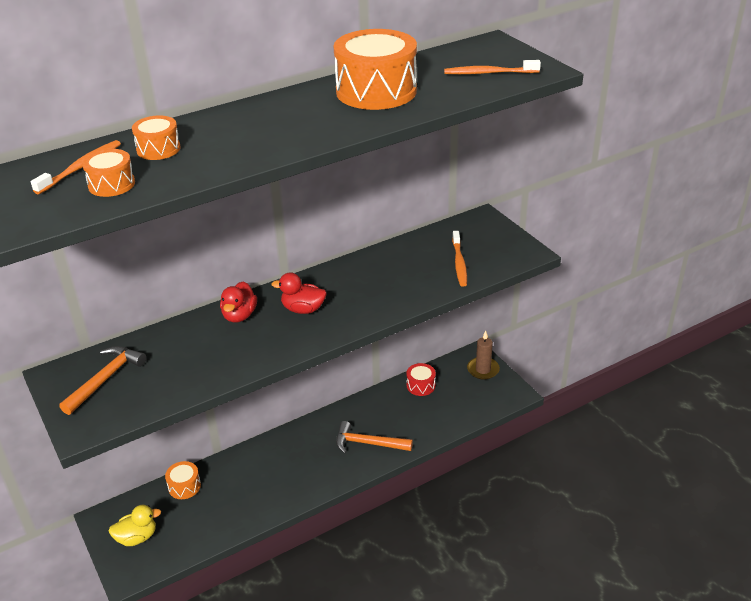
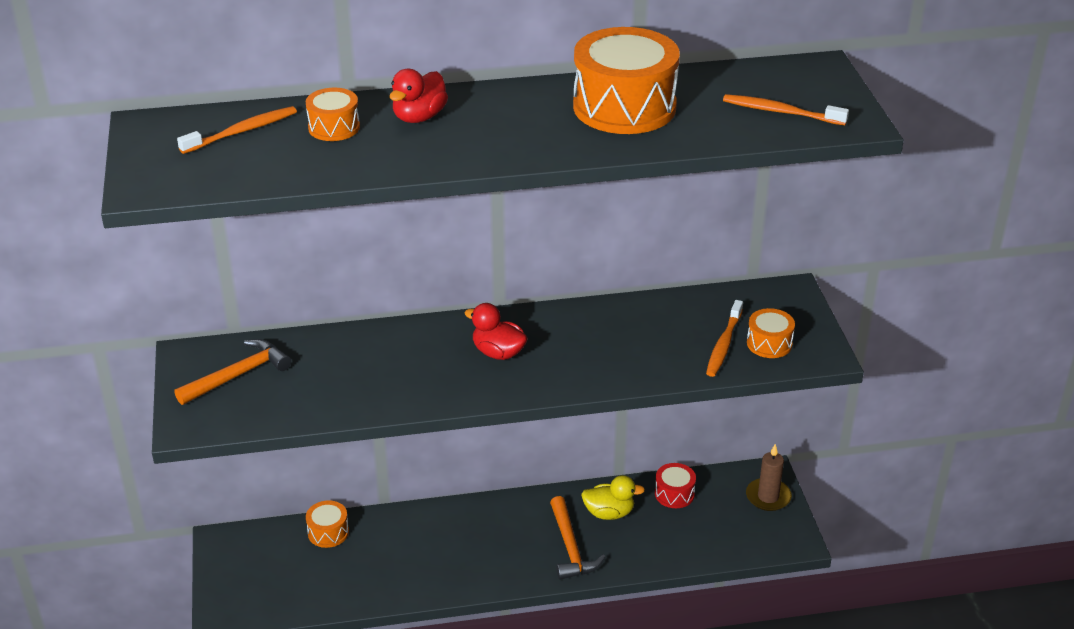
camera: 20 degrees right, 0 degrees up
(111, 184) = (261, 160): orange drum -> orange drum (769, 343)
(137, 537) = (250, 575): yellow duck -> yellow duck (609, 513)
(239, 315) = (421, 340): red duck -> red duck (419, 117)
(368, 443) = (570, 547): orange hammer -> orange hammer turned 135 degrees counterclockwise

